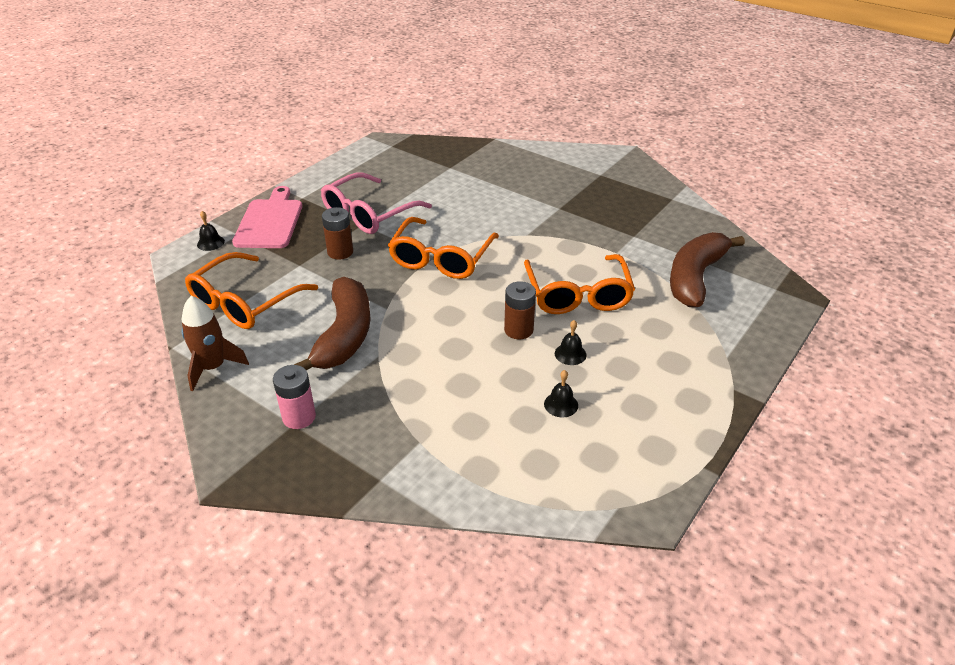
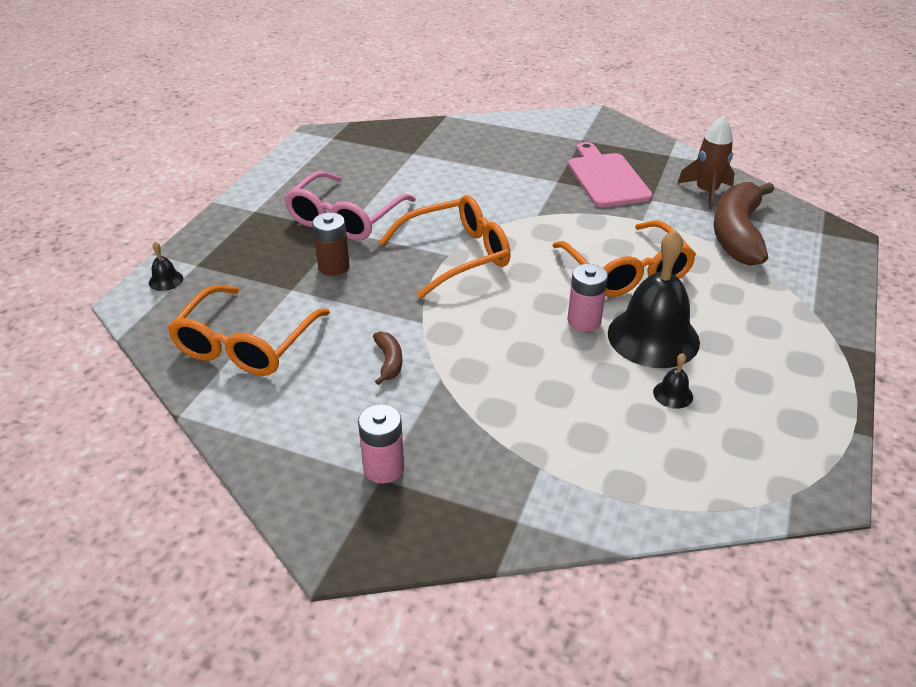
camera: 15 degrees left, 0 degrees up
(213, 367) = (245, 429): brown rocket -> brown rocket (706, 192)
(270, 221) = (228, 244): pink cutting board -> pink cutting board (606, 178)
(344, 335) = (389, 362): brown banana -> brown banana, size x0.43
(441, 258) = (456, 255): orange glasses -> orange glasses turned 120 degrees counterclockwise
(518, 330) = (584, 321): brown battery -> pink battery
(570, 354) = (653, 337): black bell -> black bell, size x2.49

